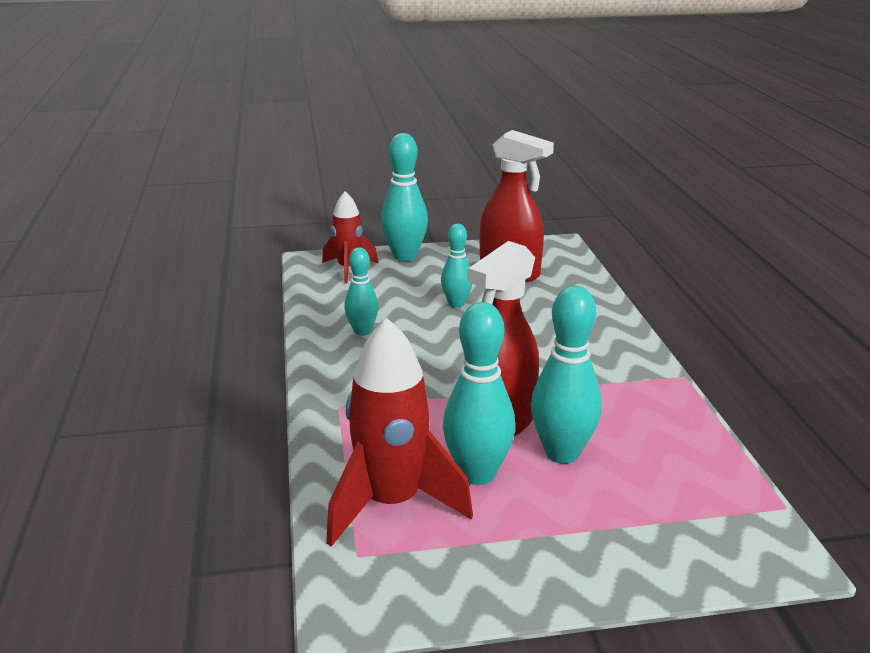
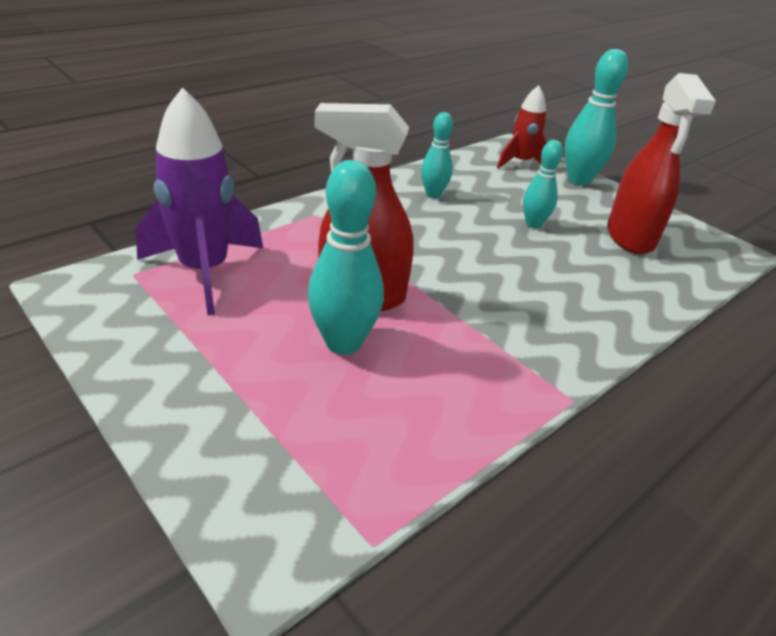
camera: 55 degrees right, 10 degrees up
(391, 504) = (204, 271): red rocket -> purple rocket
(477, 474) = (274, 302): turquoise bowling pin -> none

